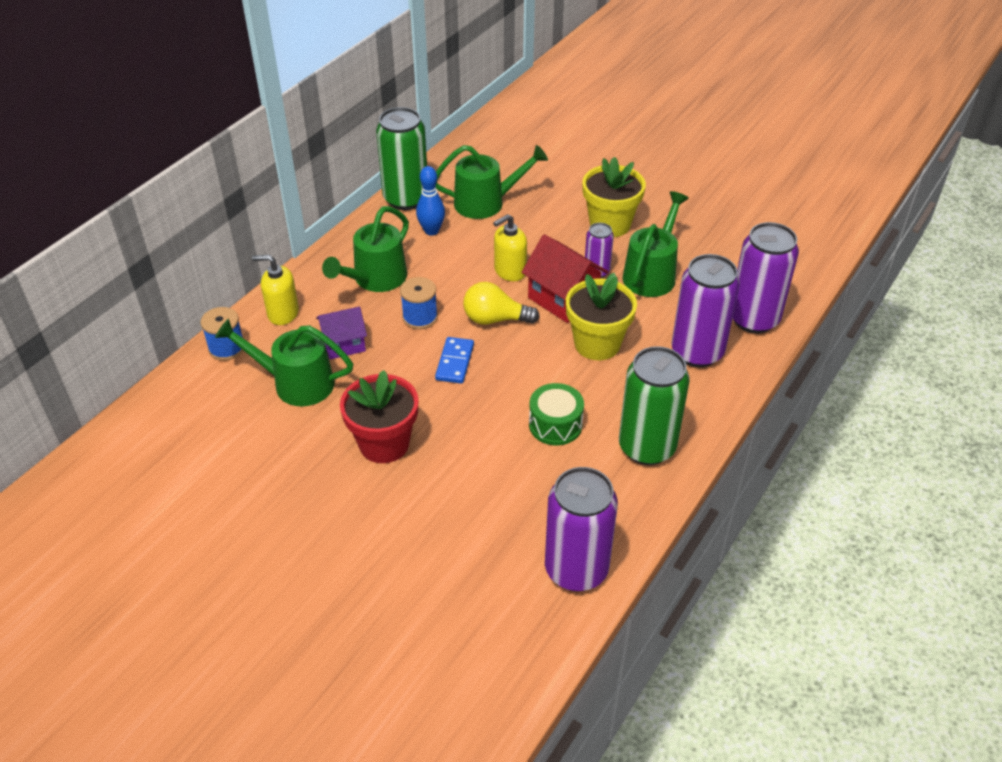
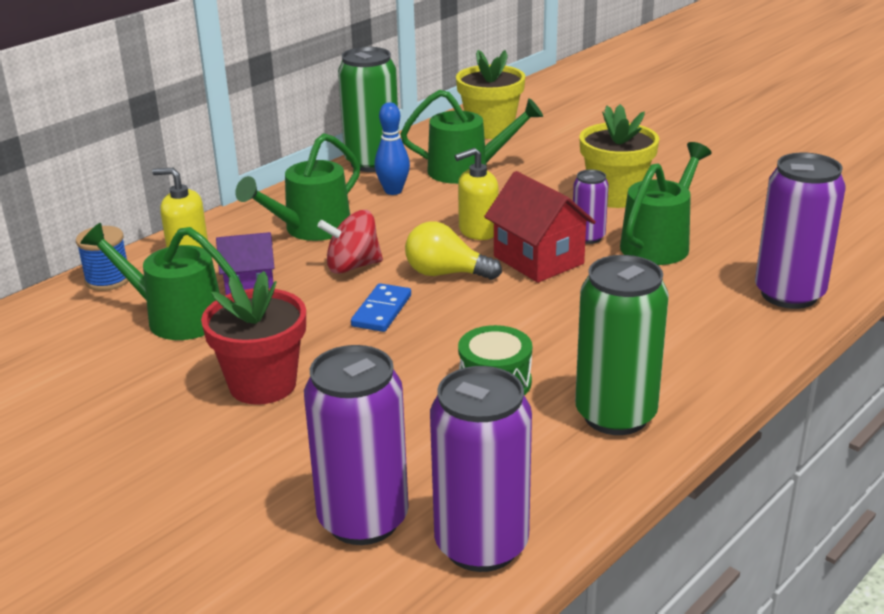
camera: 10 degrees right, 15 degrees down
(420, 317) = (352, 266): blue spool -> red spinning top
(597, 344) = (572, 305): yellow flower pot -> yellow flower pot (490, 130)
(697, 352) = (705, 322): purple can -> purple can (363, 520)

